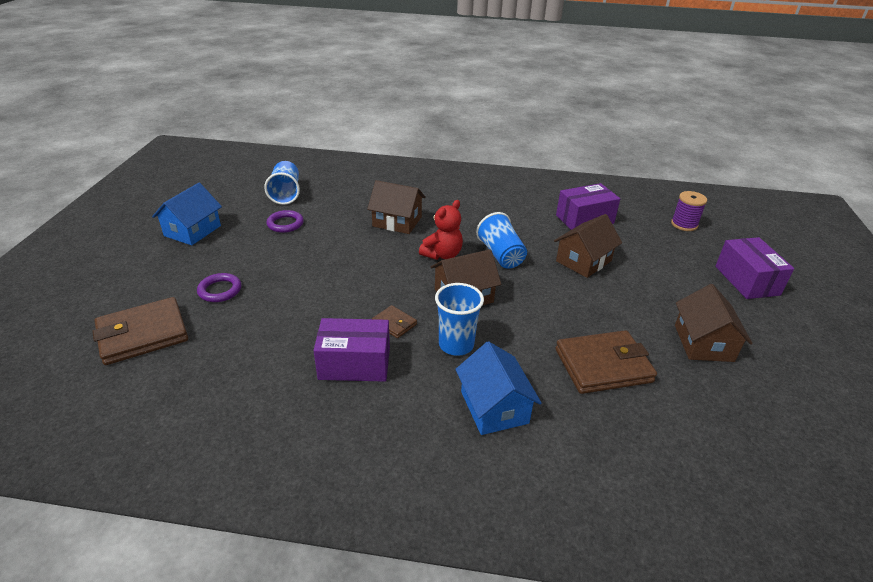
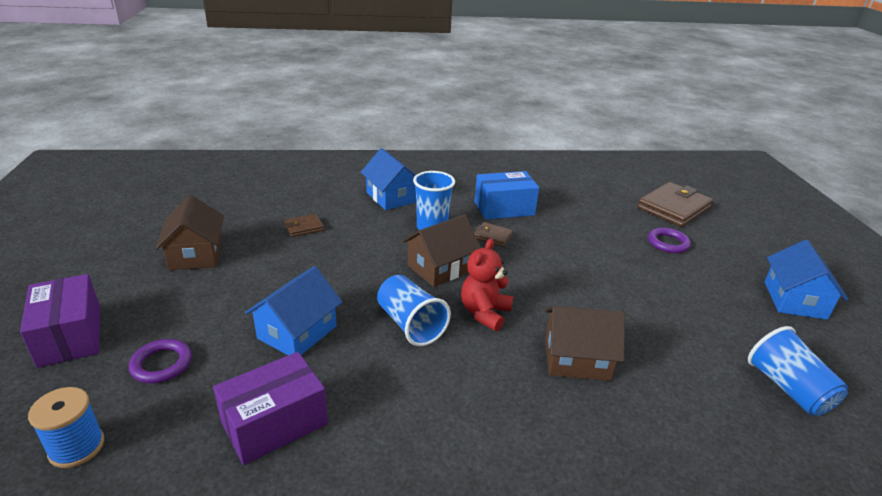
camera: 165 degrees right, 5 degrees down
(285, 224) = (712, 328): purple ring -> purple ring (162, 364)
(354, 364) = (504, 208): purple box -> blue box
(583, 261) = (297, 332): brown house -> blue house
(603, 365) = (304, 227): brown wallet -> brown wallet, size x0.48
(684, 224) = (77, 447): purple spool -> blue spool

